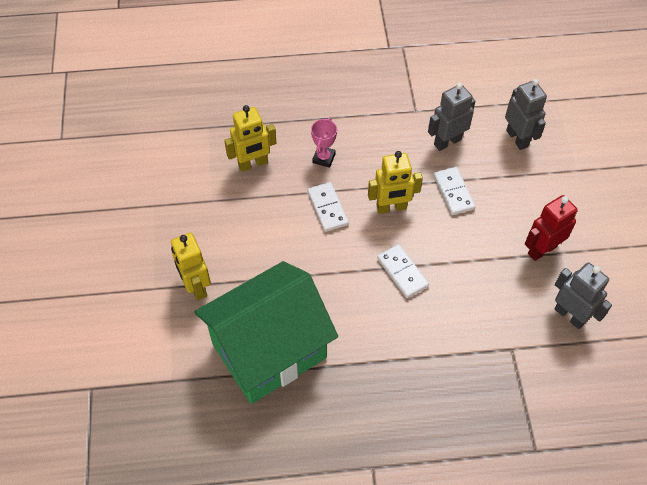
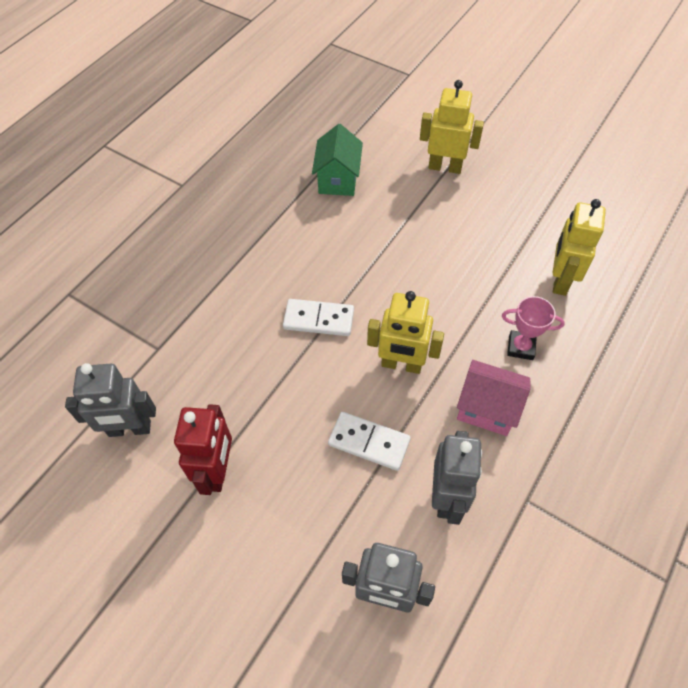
camera: 130 degrees right, 0 degrees up
(269, 351) = (338, 180): green house -> green house, size x0.45
(324, 158) = (521, 347): pink trophy -> pink trophy turned 45 degrees counterclockwise
(327, 208) = (449, 308): white domino -> none
(380, 152) = (487, 409): none -> pink house
(391, 207) = (401, 365): yellow robot -> yellow robot turned 105 degrees counterclockwise

